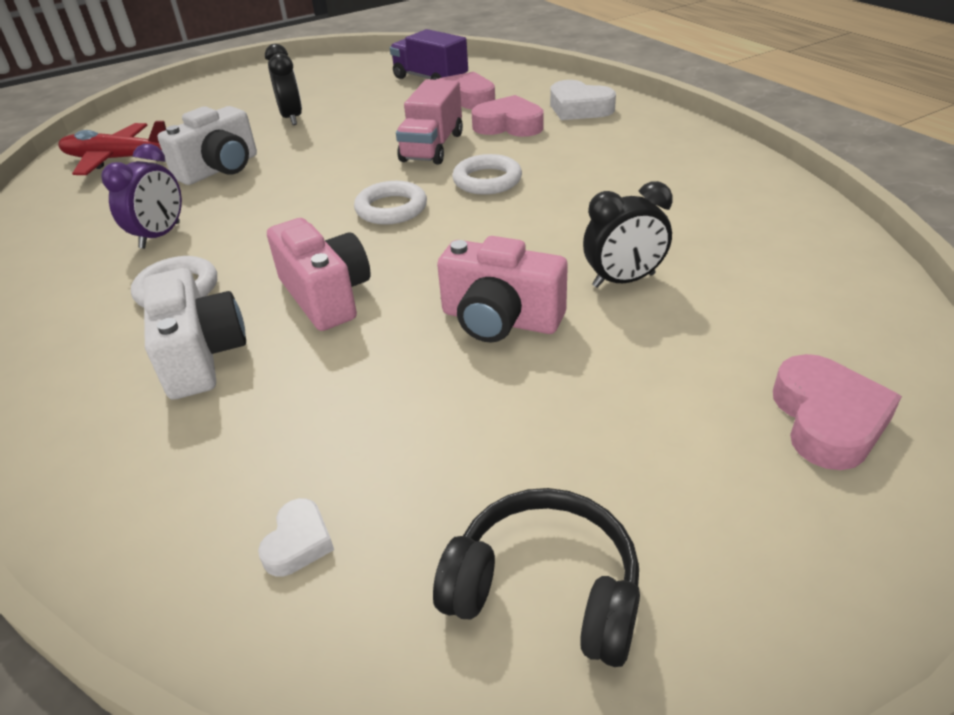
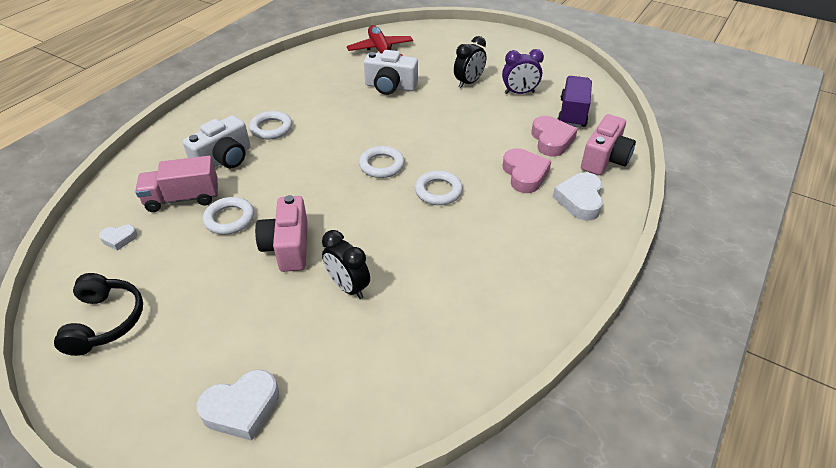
camera: 60 degrees right, 5 degrees up
(160, 235) = (314, 100): purple clock -> purple clock (519, 93)
(326, 296) = (285, 177): pink camera -> pink camera (604, 159)
(377, 372) = (229, 219): none -> white ring
(432, 147) = (468, 152): pink truck -> pink truck (183, 198)
(827, 420) = (242, 408): pink heart -> white heart

